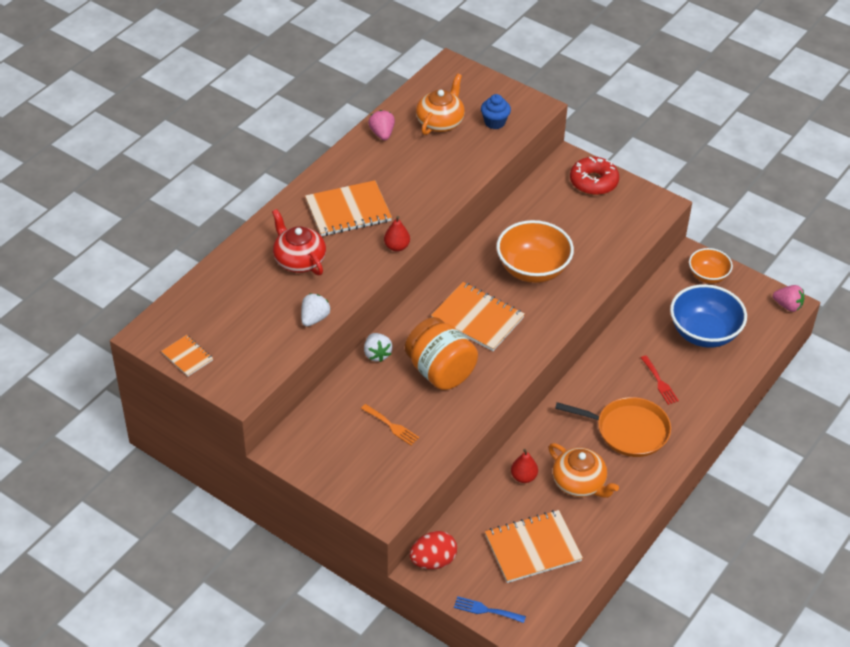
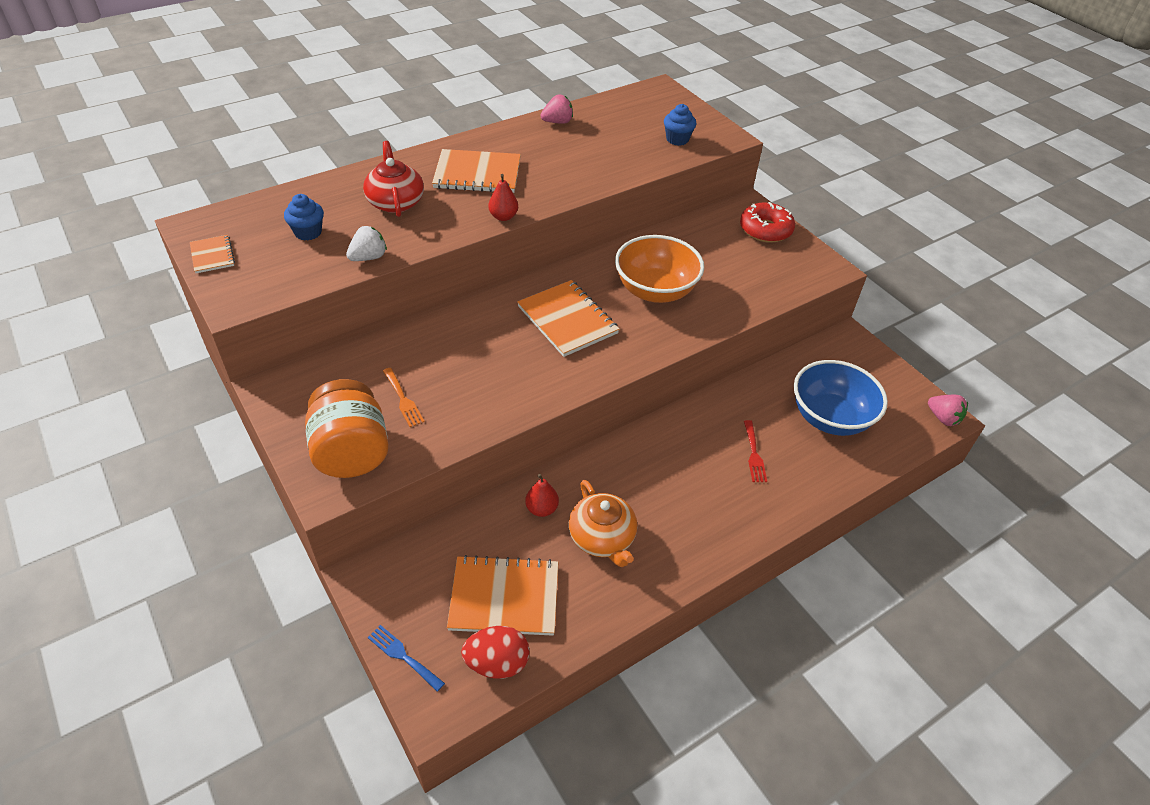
camera: 20 degrees right, 0 degrees up
(248, 311) = (308, 232): none -> blue cupcake
(377, 354) = (438, 323): white strawberry -> none
(382, 133) = (557, 122): pink strawberry -> pink strawberry turned 60 degrees clockwise
(433, 561) = (381, 571): red egg -> red egg (497, 663)
(440, 122) = (622, 126): orange teapot -> none
(440, 371) = (493, 360): orange jar -> orange jar (352, 452)
(628, 430) = (691, 496): orange pan -> none
(708, 276) = (860, 361): orange bowl -> none

